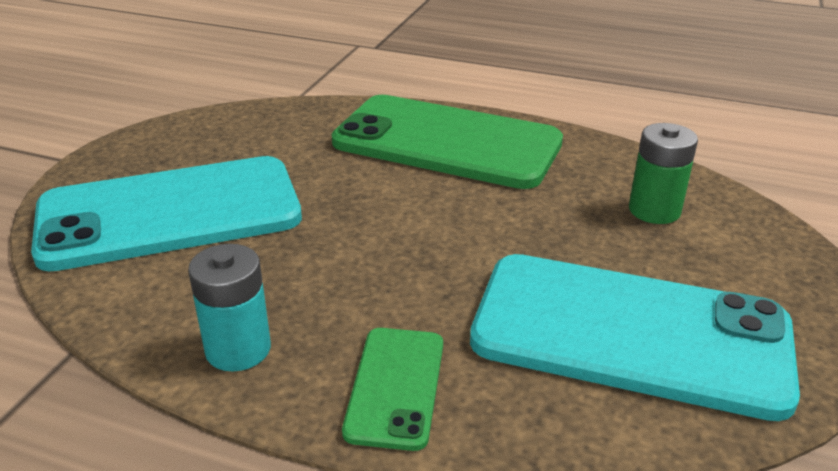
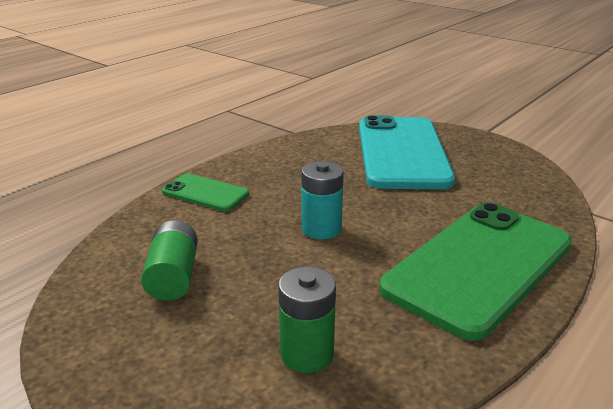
camera: 110 degrees right, 5 degrees down
(238, 349) = (266, 161): turquoise battery -> turquoise battery (321, 229)
(630, 334) = (173, 277): turquoise phone -> green battery

